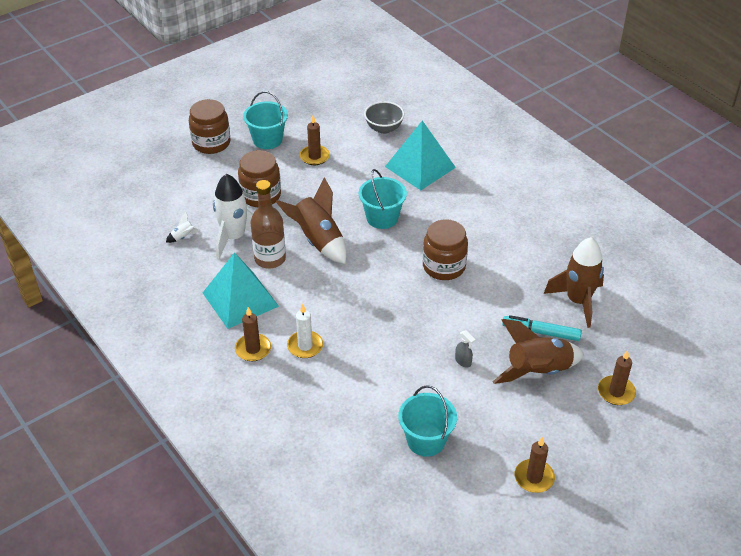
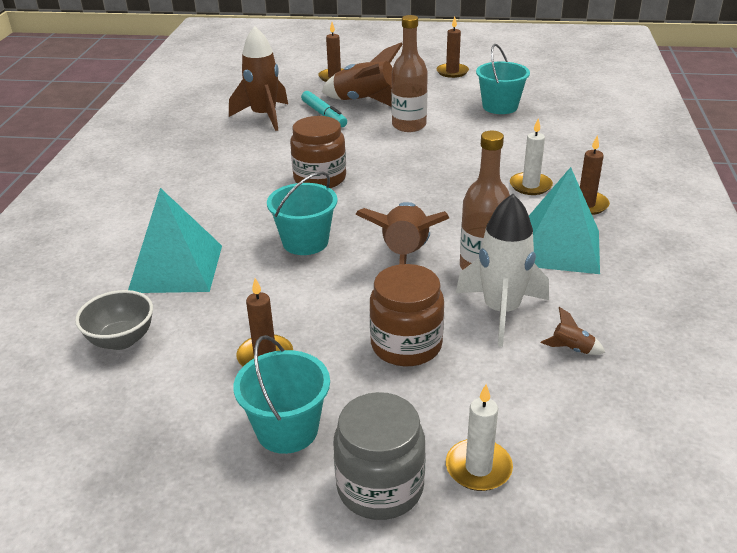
camera: 135 degrees left, 10 degrees down
(182, 168) = (478, 468): none -> white candle
(183, 237) = (571, 349): white rocket -> brown rocket
(211, 143) = (380, 487): brown jar -> grey jar
(463, 361) = (409, 125): grey spray bottle -> brown bottle

